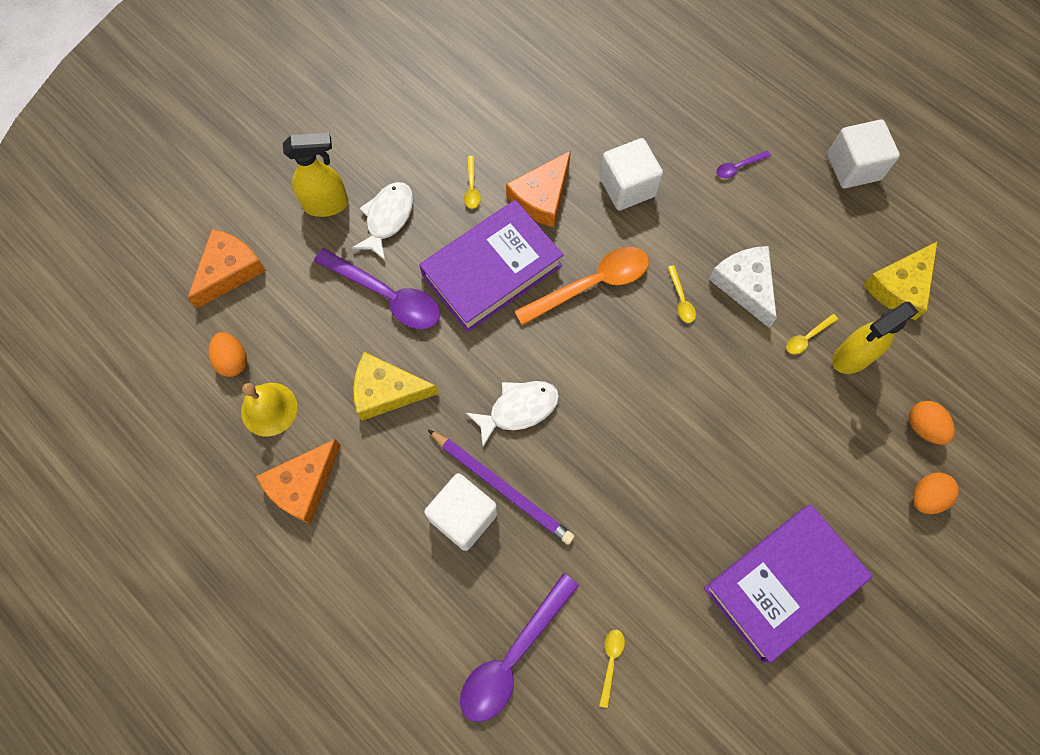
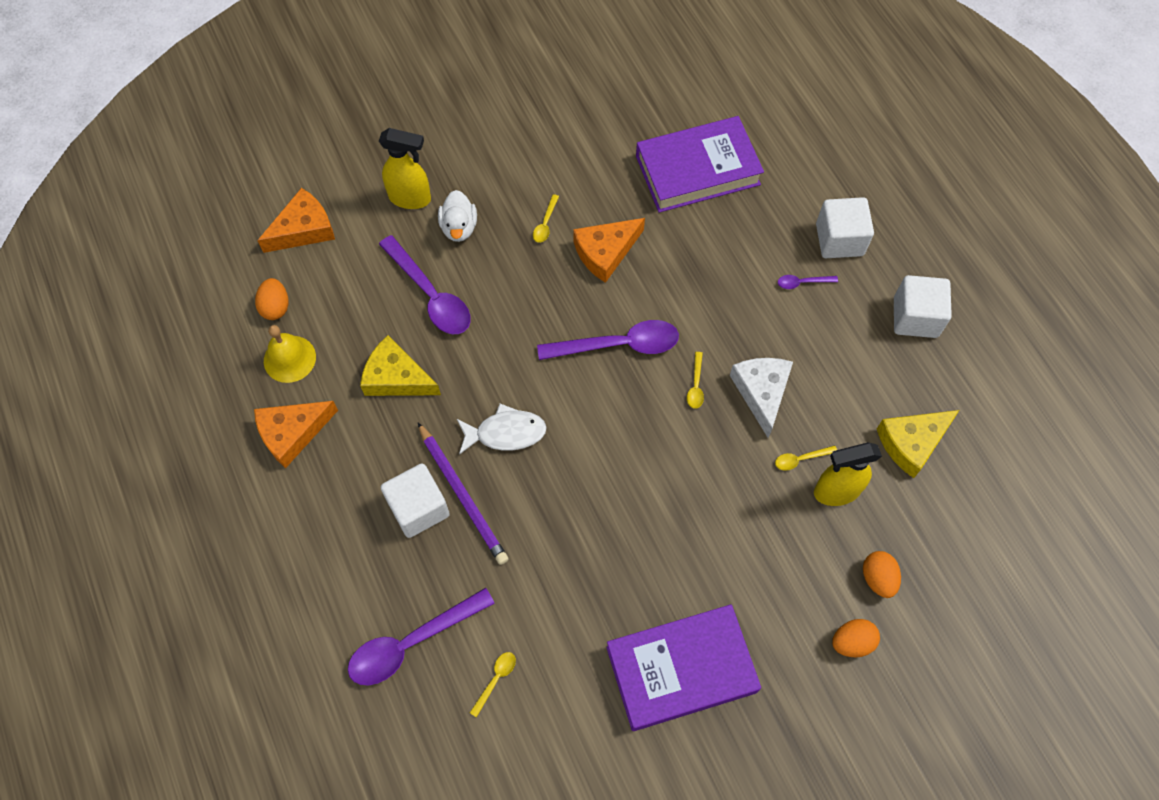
camera: 20 degrees right, 5 degrees down
(388, 218) = (459, 227): white fish -> white duck
(492, 270) = (533, 303): purple book -> purple book (697, 170)
(591, 285) = (618, 345): orange spoon -> purple spoon
(627, 187) = (689, 268): white cube -> white cube (839, 240)

